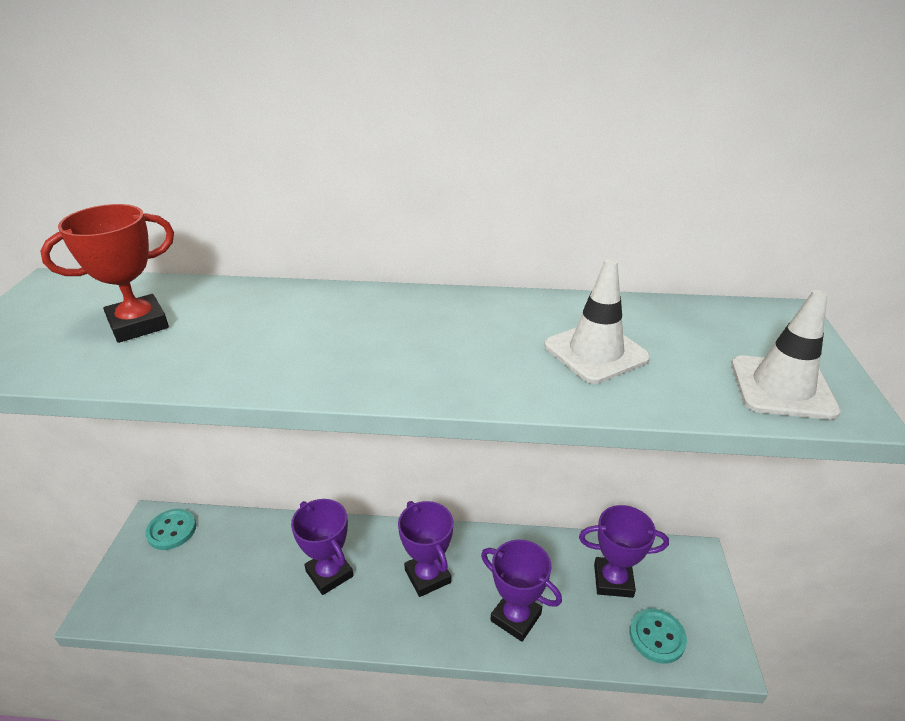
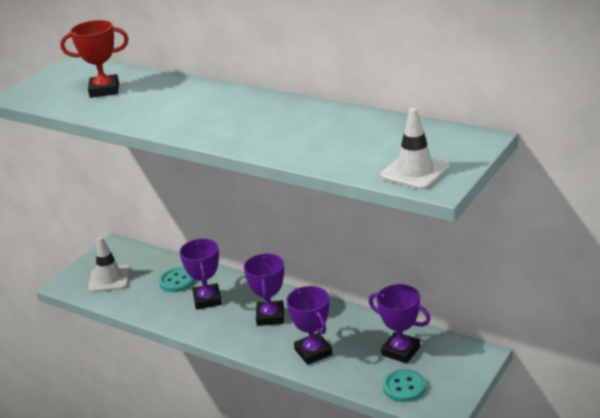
camera: 30 degrees right, 5 degrees down
(172, 530) = (123, 254): turquoise button -> turquoise button (177, 281)
(596, 352) = (331, 139): white traffic cone -> white traffic cone (109, 279)

